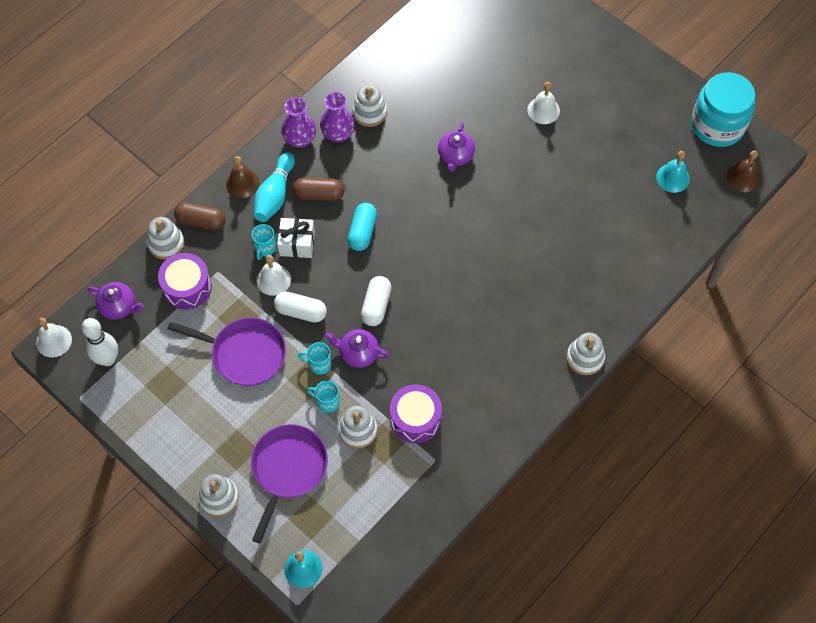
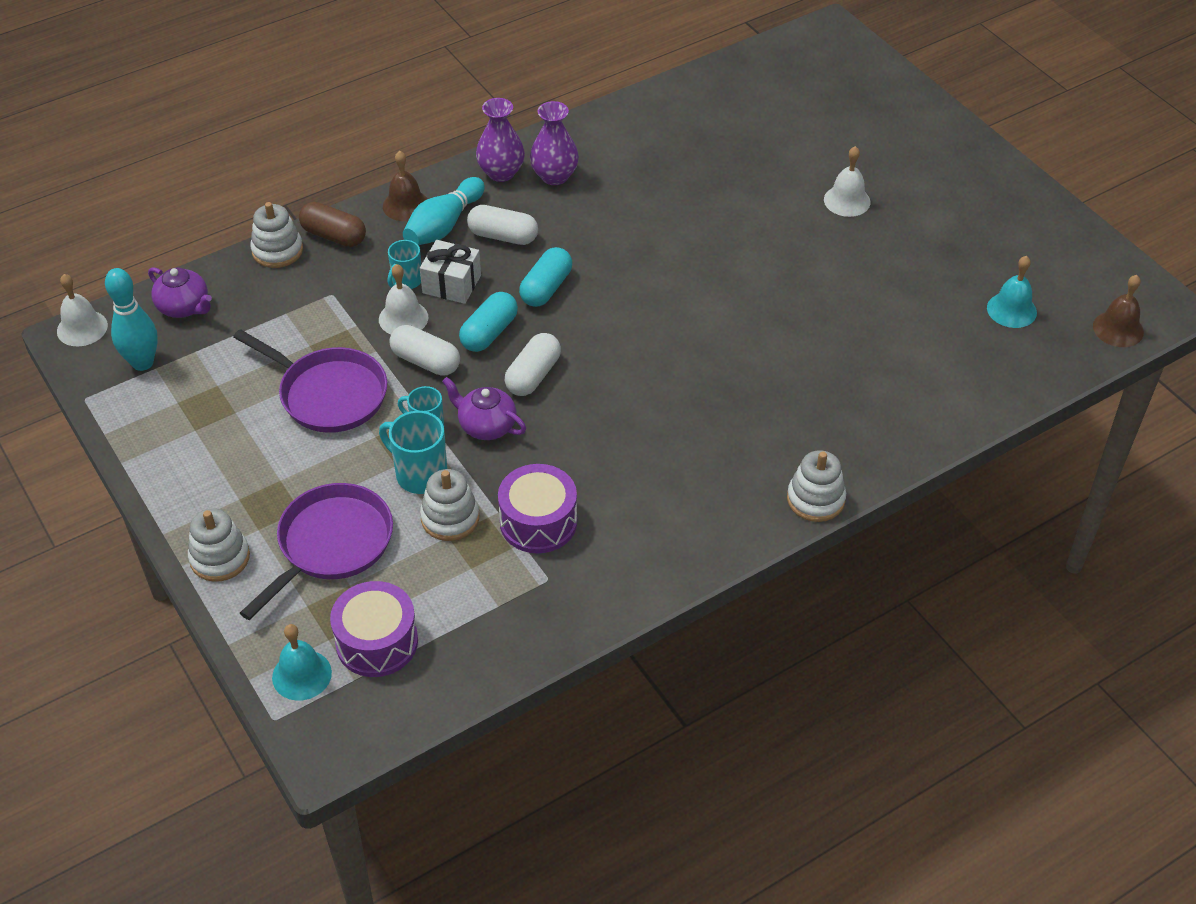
camera: 15 degrees right, 15 degrees down
(108, 359) = (142, 363): white bowling pin -> turquoise bowling pin
(187, 287) = (283, 304): purple drum -> purple drum (377, 642)
(319, 194) = (503, 236): brown capsule -> white capsule
(327, 402) = (419, 474): turquoise mug -> turquoise mug, size x1.53
(336, 278) = (489, 333): none -> turquoise capsule
(369, 112) = (606, 161): white stacking toy -> none
(455, 156) = (706, 228): purple teapot -> none
(717, 125) = (1095, 262): turquoise jar -> none

